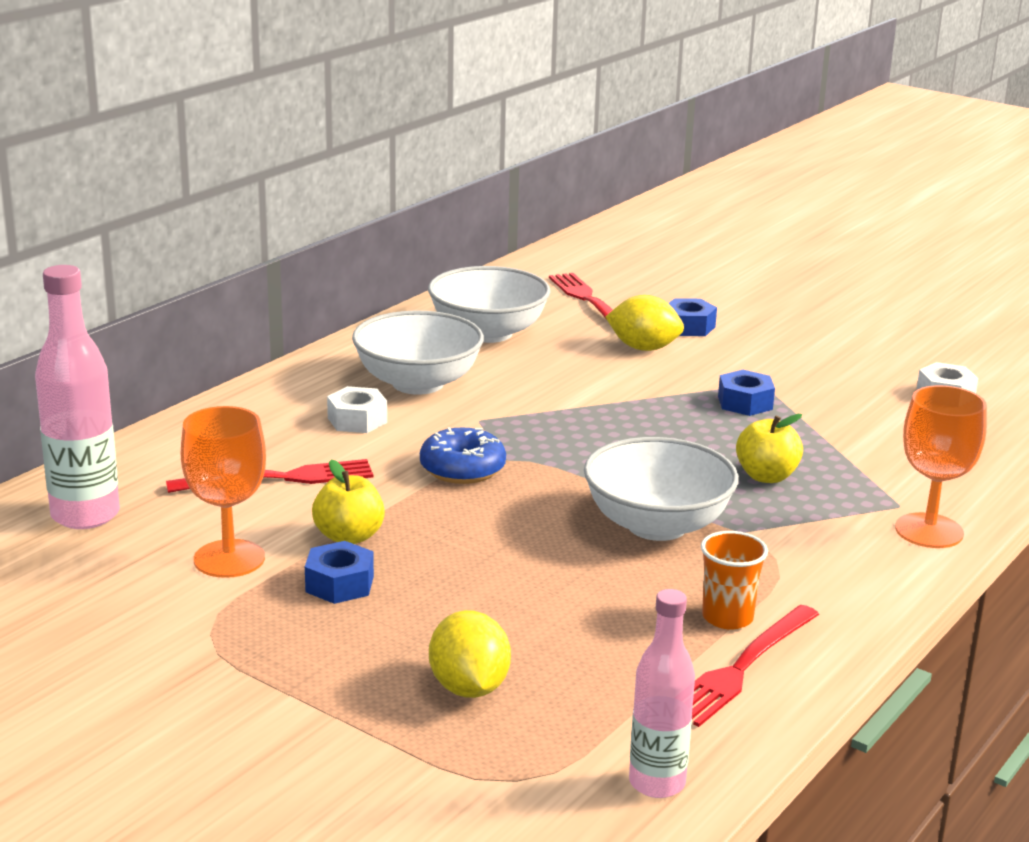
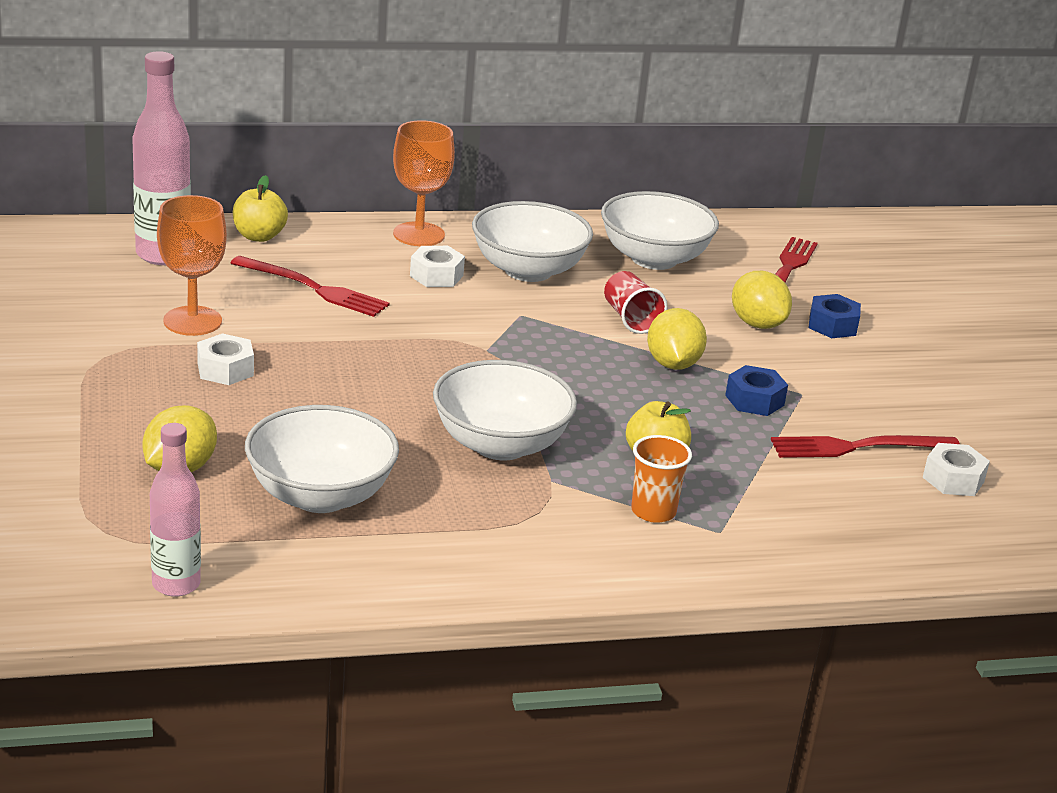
camera: 40 degrees right, 5 degrees up
(339, 584) = (225, 369): blue nut -> white nut
(349, 537) = (286, 345): yellow apple -> yellow apple (259, 236)
(462, 469) = (442, 341): blue donut -> none
(558, 385) = (630, 319): none -> red cup
(615, 641) = (320, 495): none -> white bowl
(649, 404) = (673, 364): none -> yellow lemon
(727, 617) = (423, 525): orange cup -> orange cup (653, 511)
(741, 668) = (366, 558): red fork -> red fork (858, 447)
(929, 531) = (702, 559): orange goblet -> orange goblet (419, 234)

